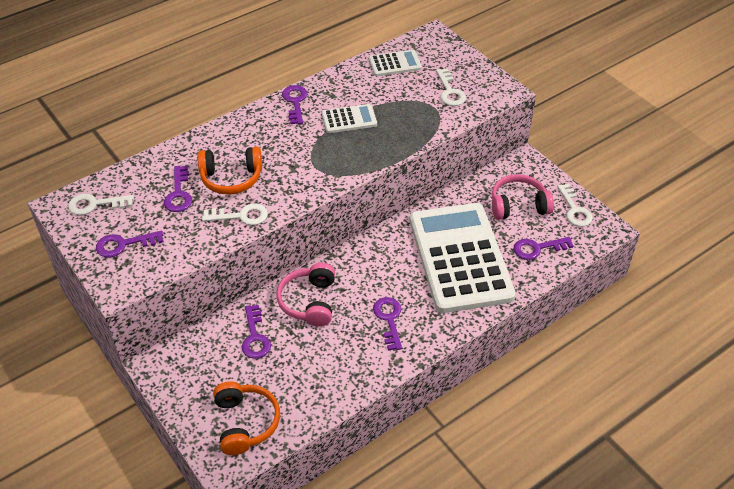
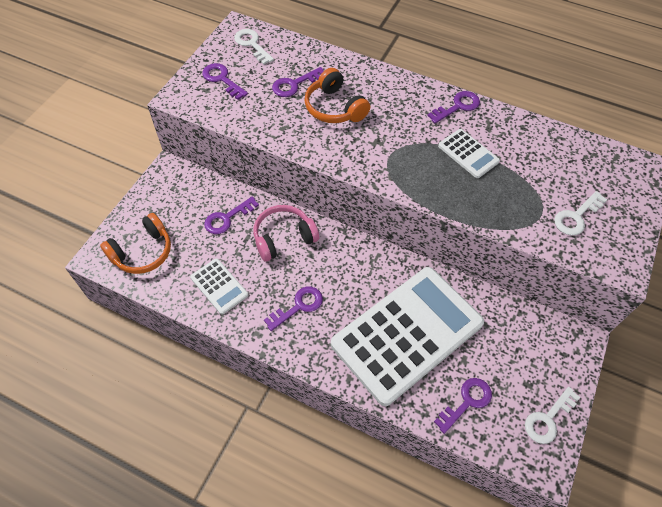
camera: 60 degrees right, 10 degrees up
(241, 216) = (296, 134): white key -> none
(395, 64) = (574, 155): white calculator -> white calculator (219, 286)
(518, 205) = (512, 359): pink headphones -> none
(537, 248) = (467, 401): purple key -> purple key turned 90 degrees clockwise

